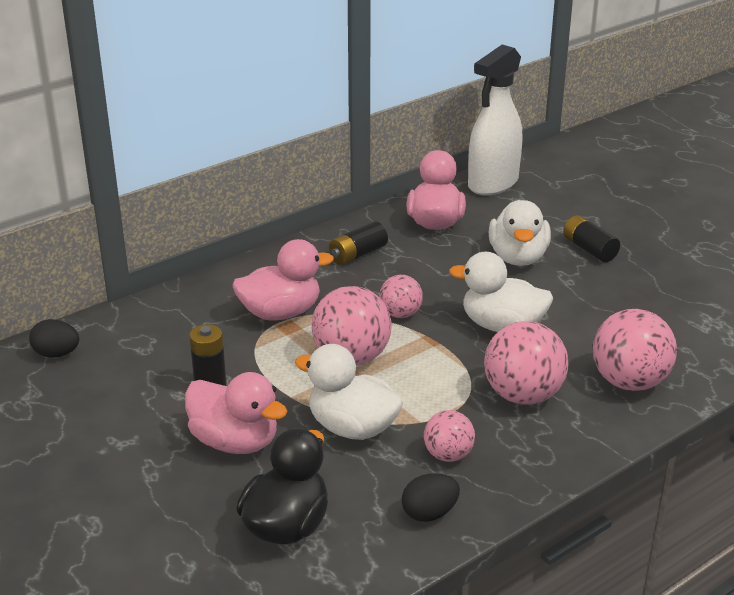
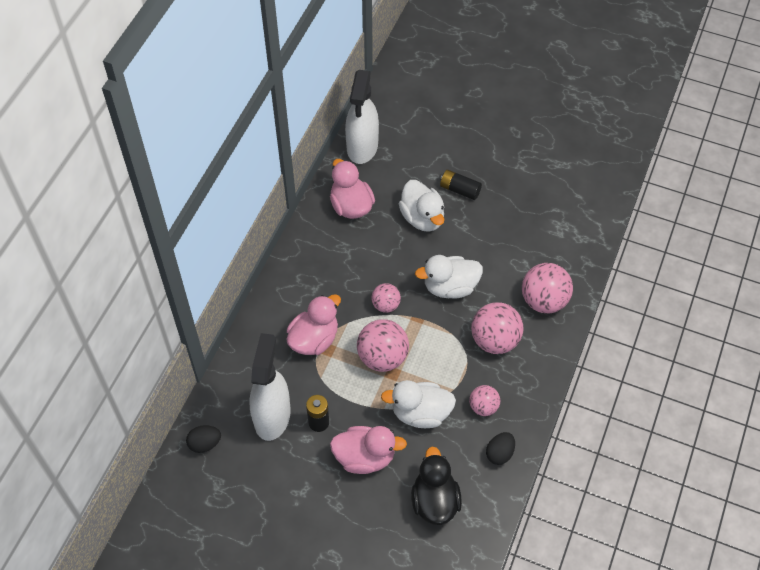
camera: 30 degrees left, 25 degrees up
(160, 360) = (272, 416): none -> white spray bottle
(358, 254) = (323, 261): black battery -> none

